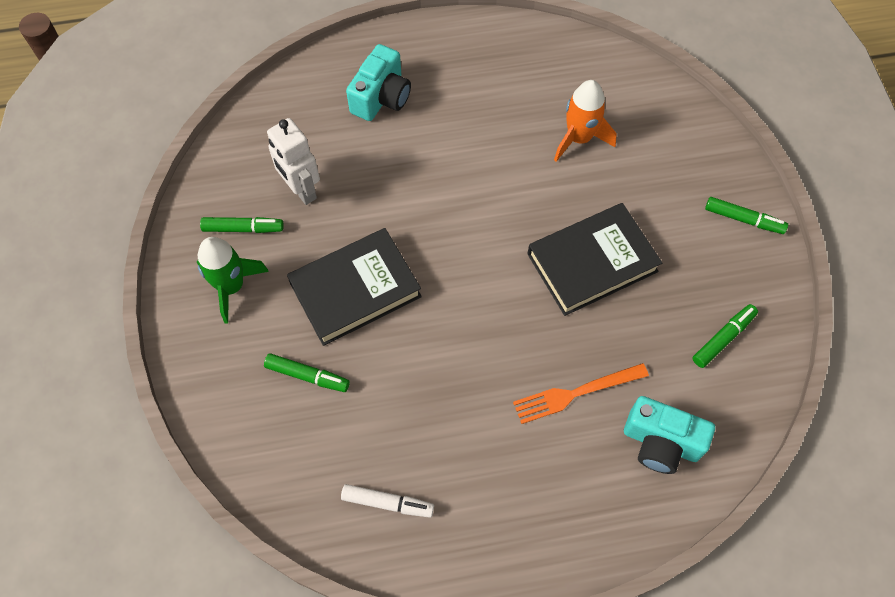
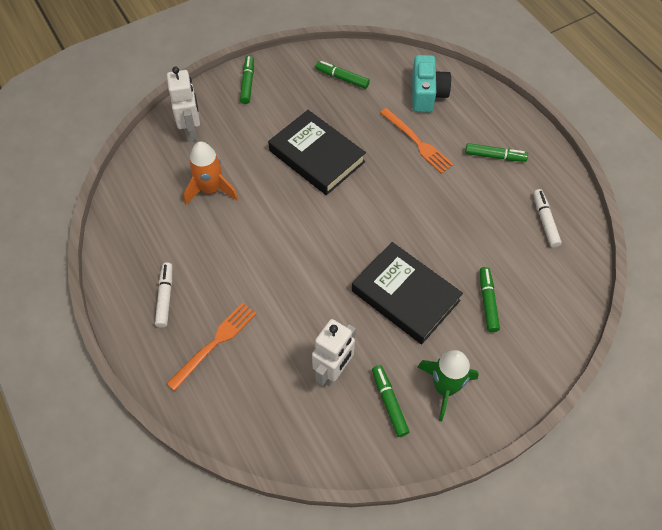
camera: 110 degrees left, 5 degrees down
(381, 97) = (215, 343): turquoise camera -> orange fork
(453, 68) = (165, 297): none -> white marker
(517, 488) = (495, 156): none -> green marker
(677, 139) = (191, 131): none -> white robot

